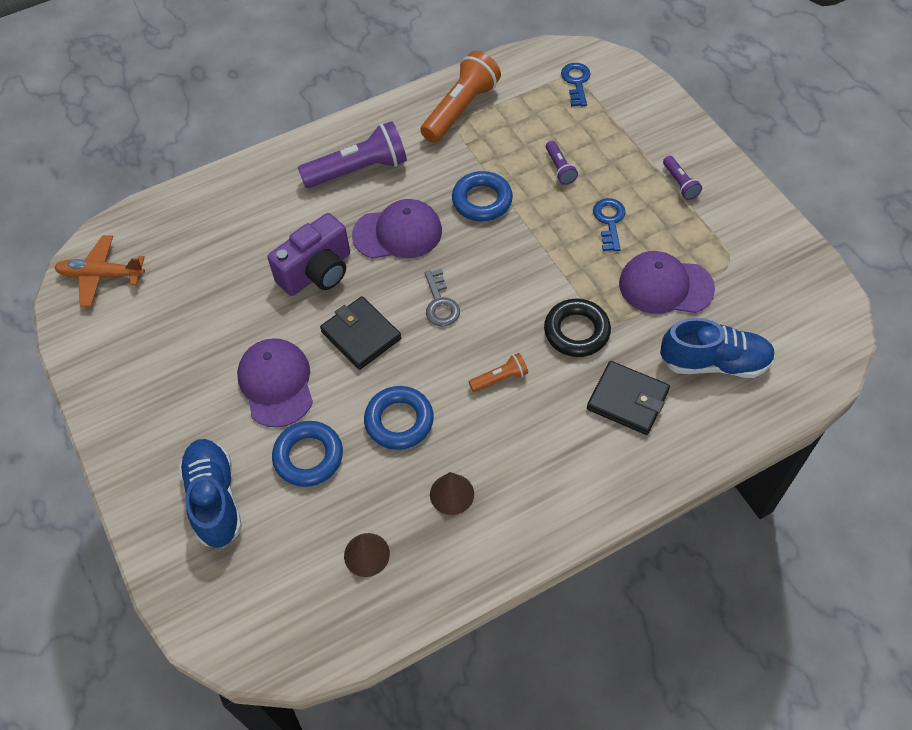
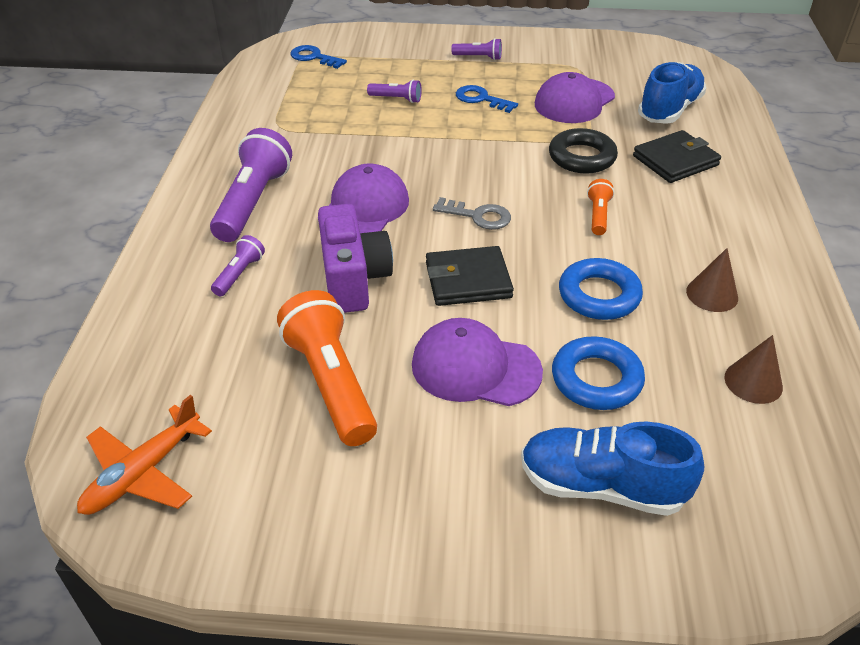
camera: 60 degrees left, 15 degrees down
(281, 211) = (239, 274): none -> purple flashlight
(460, 109) = (261, 119): orange flashlight -> orange flashlight (330, 383)
(482, 200) = (383, 148): blue ring -> none

